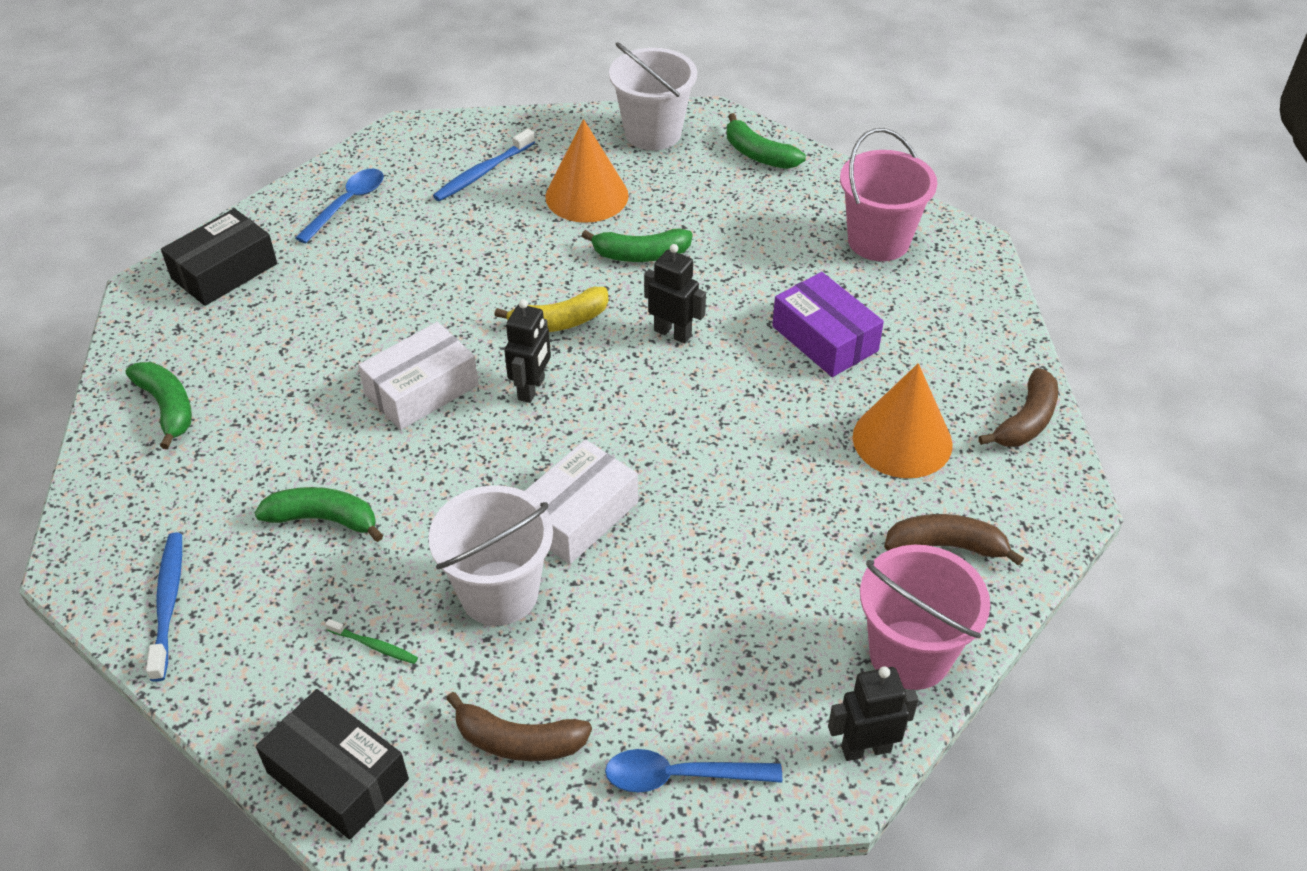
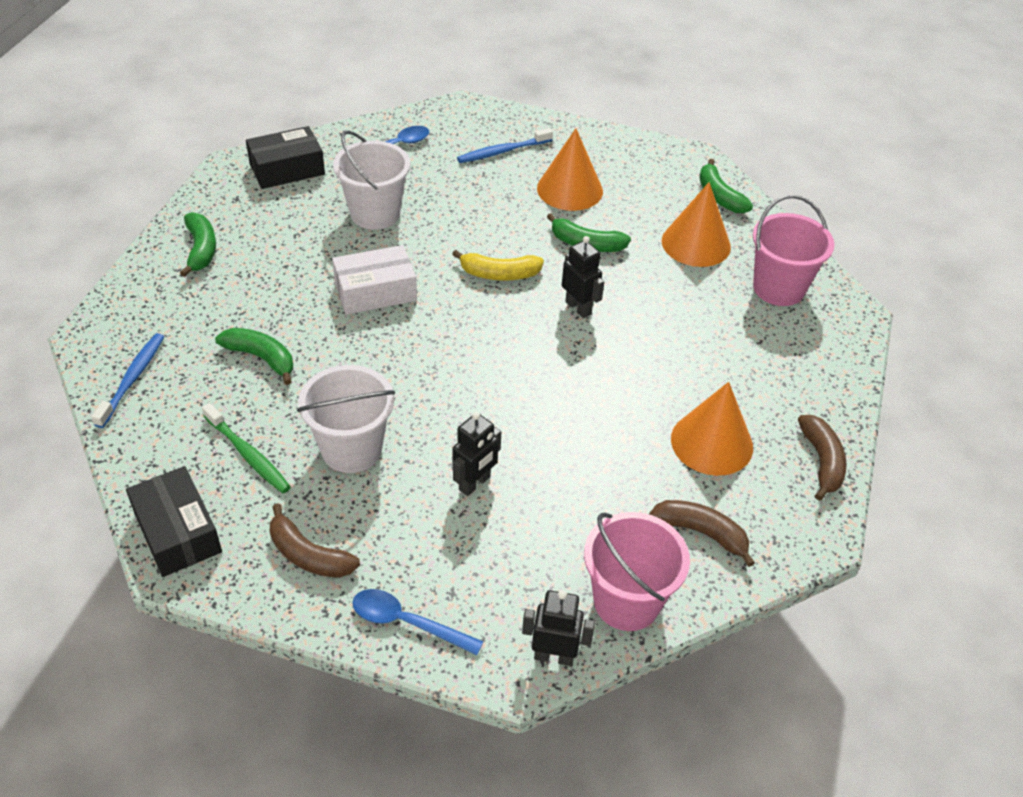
camera: 20 degrees right, 0 degrees up
(374, 646) = (248, 455): green toothbrush -> green toothbrush, size x1.76
(532, 389) = (453, 315): black robot -> black robot (475, 483)
(578, 515) = (436, 415): white box -> none
(653, 133) = (645, 158): white bucket -> white bucket (375, 214)
(762, 217) = (696, 243): none -> orange cone
(824, 338) = (693, 348): purple box -> none
(1026, 421) = (821, 461): brown banana -> brown banana turned 60 degrees counterclockwise

